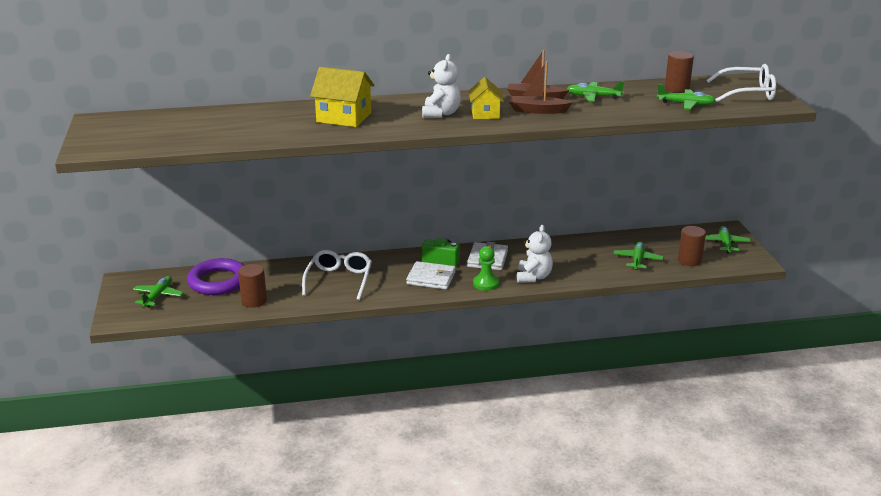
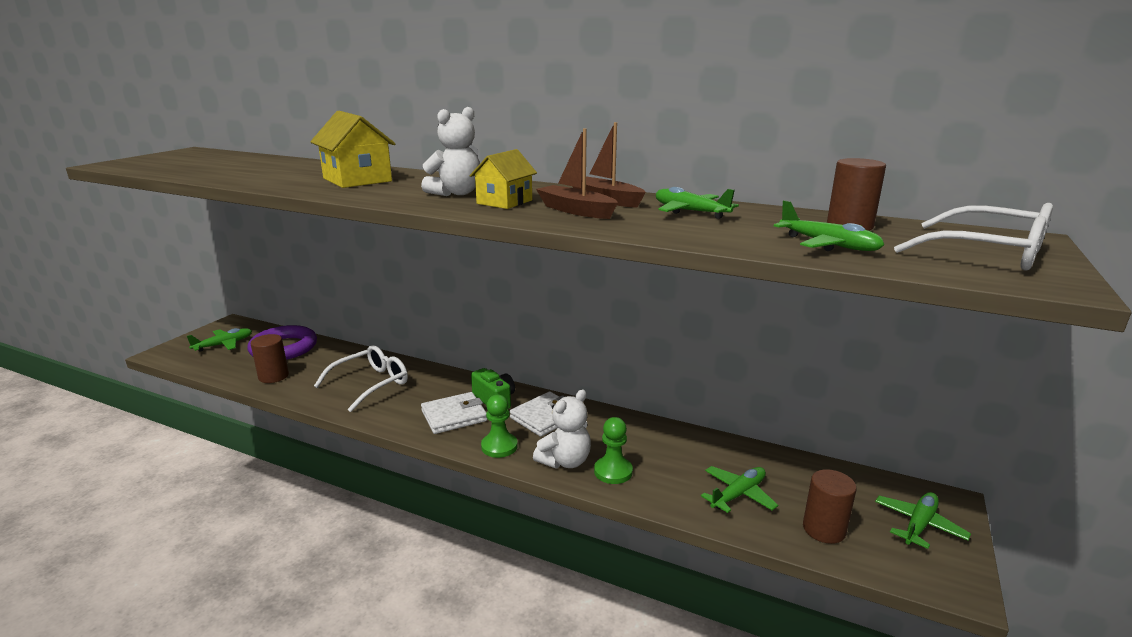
camera: 35 degrees right, 5 degrees down
(431, 278) = (454, 416): white wallet -> white wallet turned 75 degrees counterclockwise
(565, 272) = (613, 471): none -> green pawn

